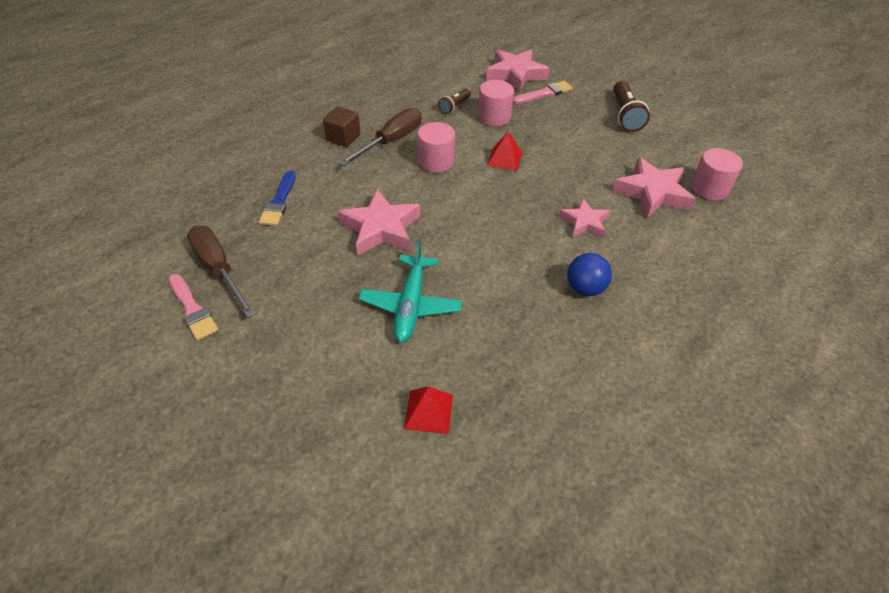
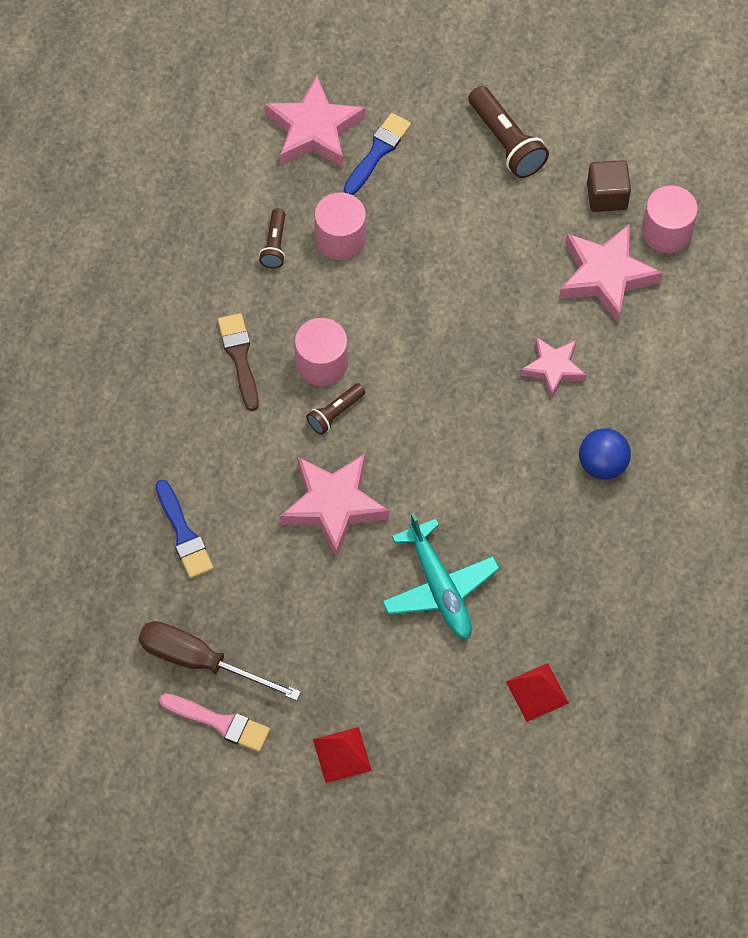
camera: 30 degrees left, 15 degrees up
(343, 137) = (173, 385): brown cube -> brown cube (607, 196)
(391, 141) = (239, 357): brown screwdriver -> brown brush
(423, 186) = (335, 413): none -> brown flashlight
(505, 159) = (402, 312): red pyramid -> red pyramid (342, 754)
(544, 93) = (378, 152): pink brush -> blue brush

